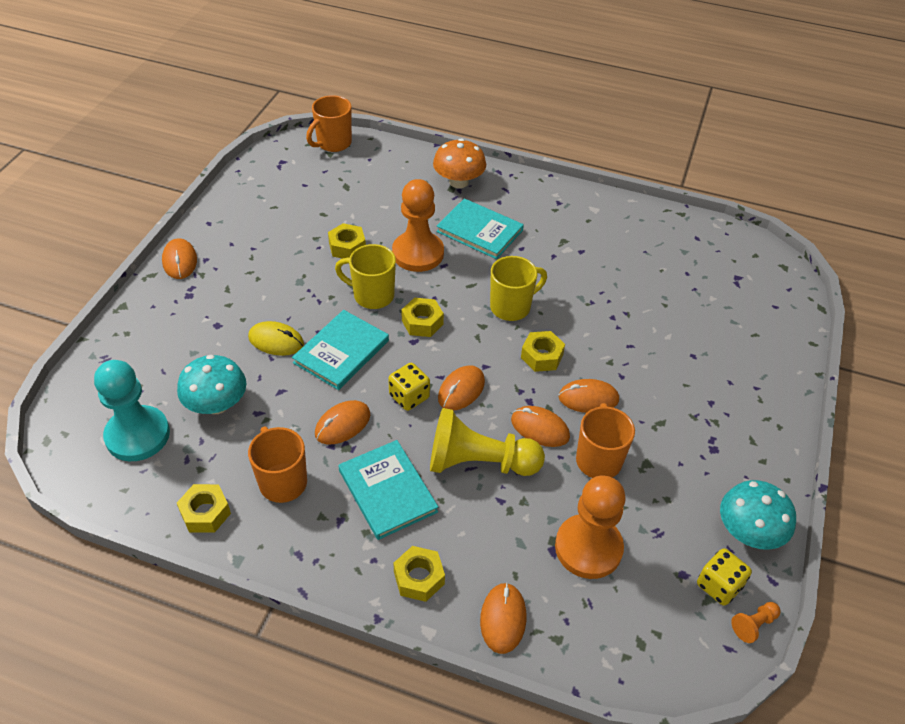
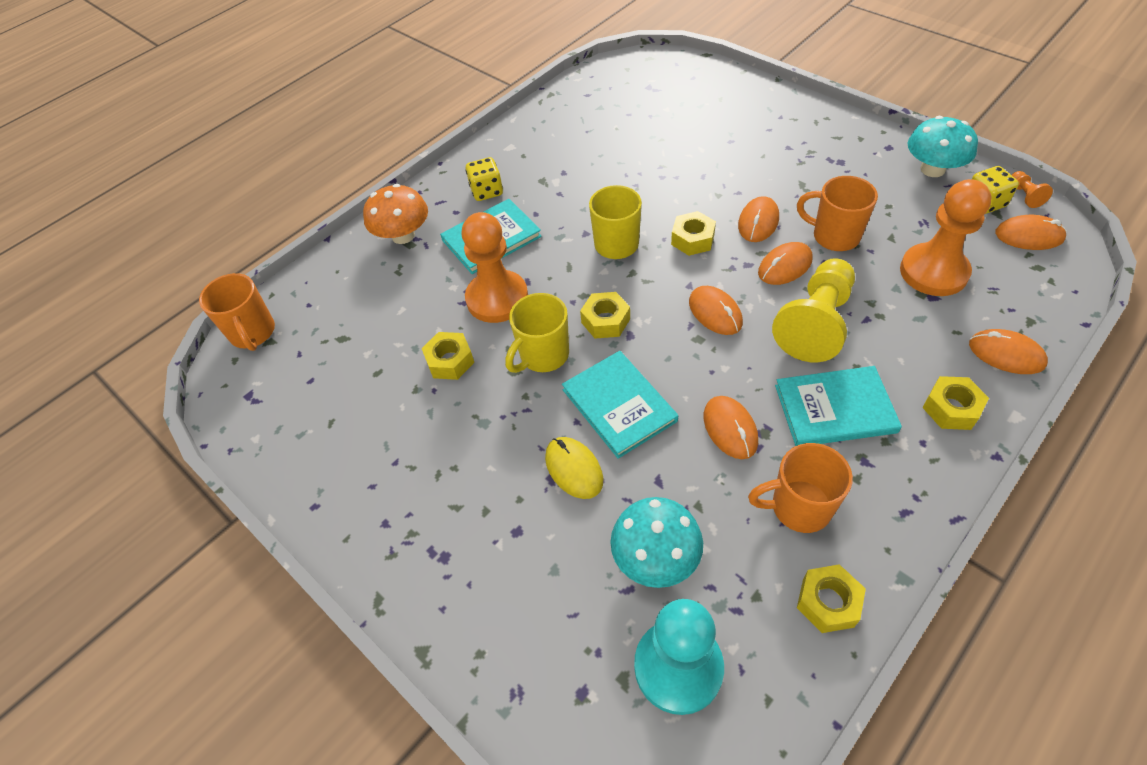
camera: 60 degrees left, 5 degrees up
(180, 261) = (370, 557): orange mouse -> orange mouse (1029, 236)
(276, 341) = (574, 469): yellow mouse -> yellow mouse turned 75 degrees counterclockwise
(409, 397) = (709, 358): yellow dice -> yellow dice (487, 191)

